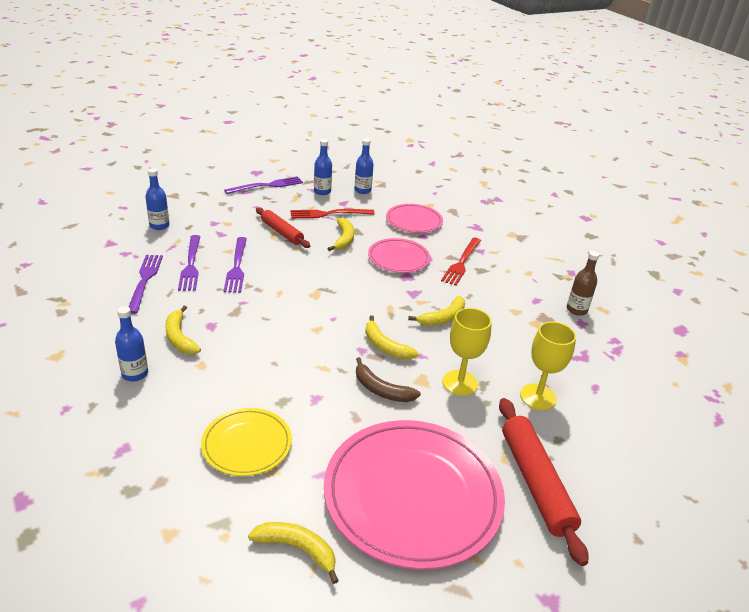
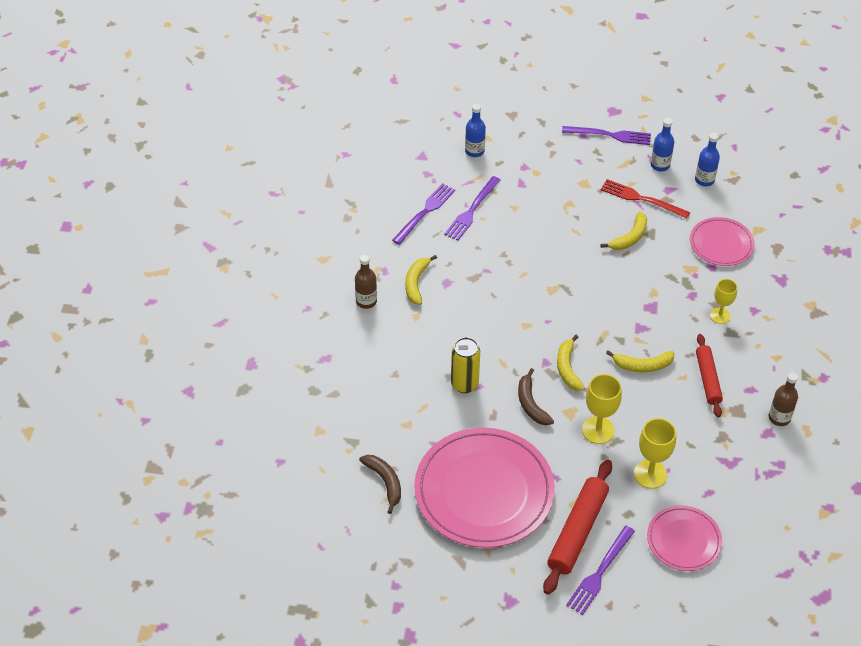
camera: 40 degrees right, 15 degrees up
(135, 374) = (366, 301): blue bottle -> brown bottle
(237, 267) = (508, 229): purple fork -> purple fork (599, 573)
(247, 444) = (404, 396): yellow plate -> none
(282, 232) = (577, 205): red rolling pin -> red rolling pin (707, 379)
(298, 549) = (385, 482): yellow banana -> brown banana
(302, 402) = (464, 384): none -> yellow can
(398, 258) = (662, 283): pink plate -> pink plate (683, 540)
(461, 263) = (720, 316): red fork -> yellow goblet

